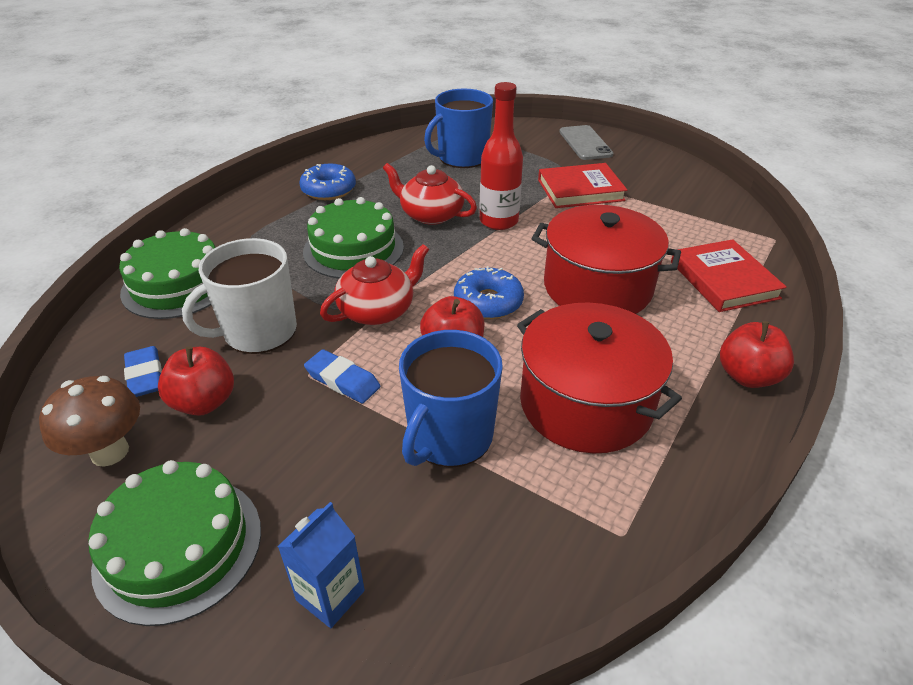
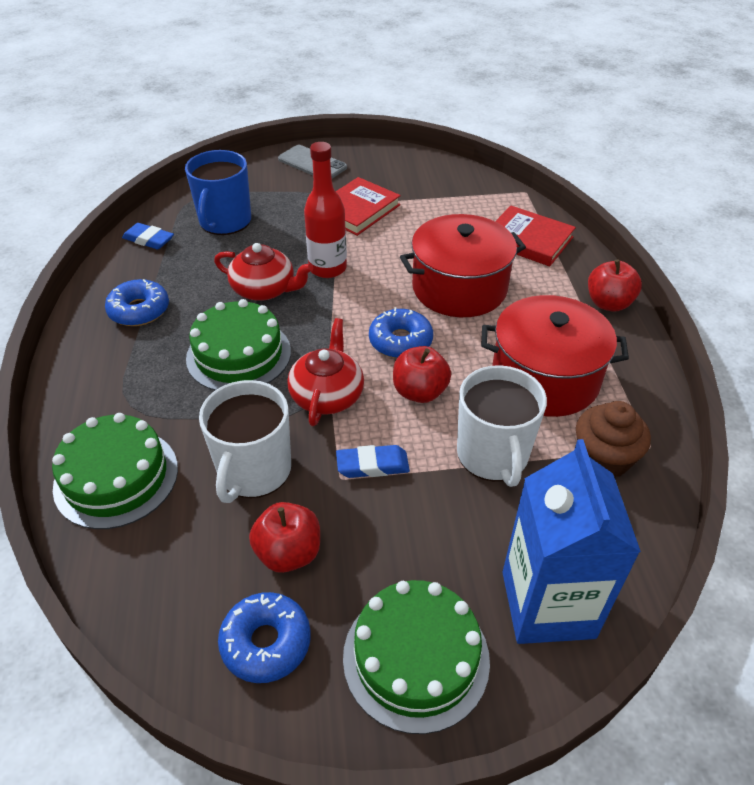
camera: 40 degrees left, 5 degrees up
(110, 452) = (266, 642): brown mushroom -> blue donut
(145, 376) = (206, 569): blue eraser -> blue eraser (148, 240)
(330, 595) = (547, 604): blue carton -> blue carton, size x1.98
(430, 214) = (265, 289): red teapot -> red teapot turned 150 degrees counterclockwise
(449, 437) = (493, 455): blue mug -> white mug
(554, 511) = (603, 459): none -> brown cupcake

